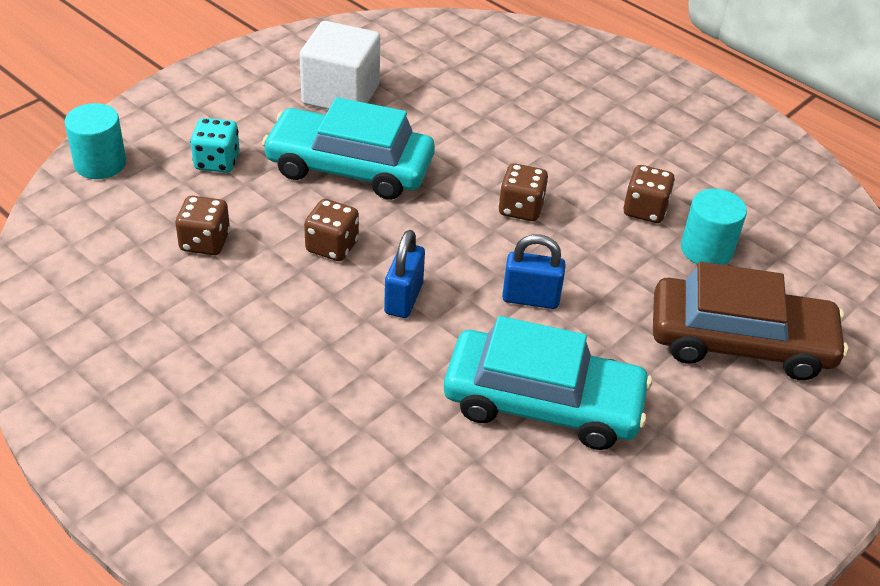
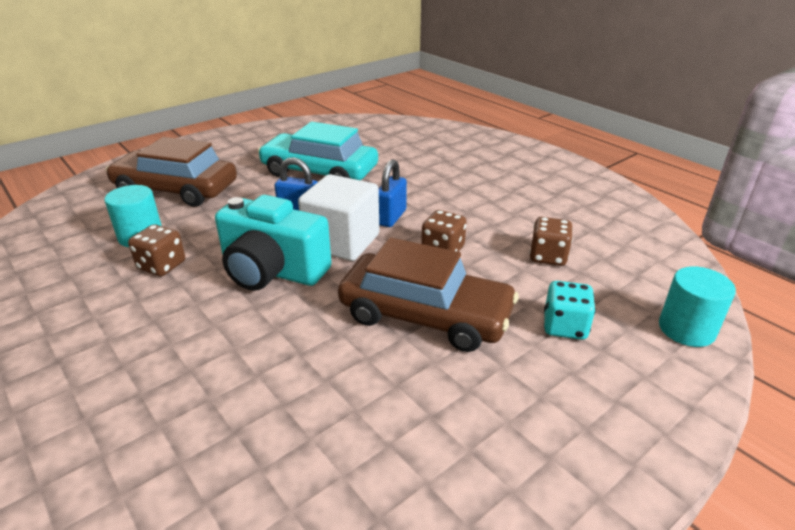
camera: 170 degrees left, 10 degrees down
(341, 94) = (433, 416): white cube -> white cube (342, 242)
(350, 167) = (425, 315): turquoise car -> brown car
(521, 208) = (272, 271): brown dice -> turquoise camera

